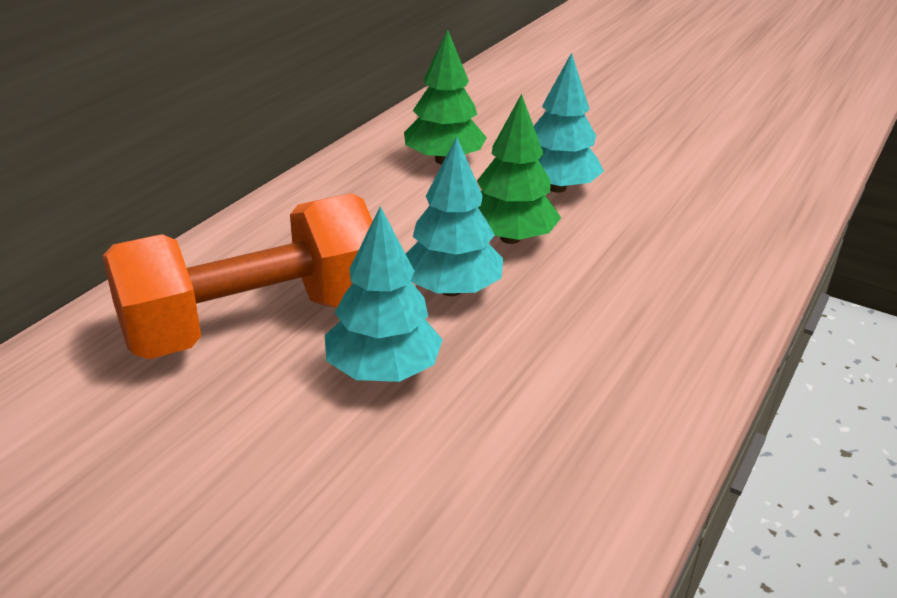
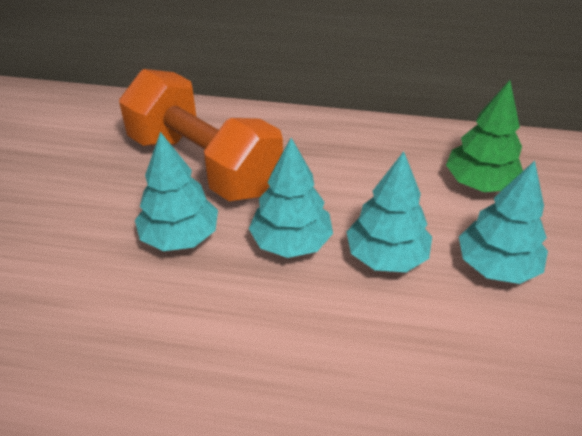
camera: 70 degrees right, 10 degrees up
(510, 238) = (386, 256): green tree -> turquoise tree

